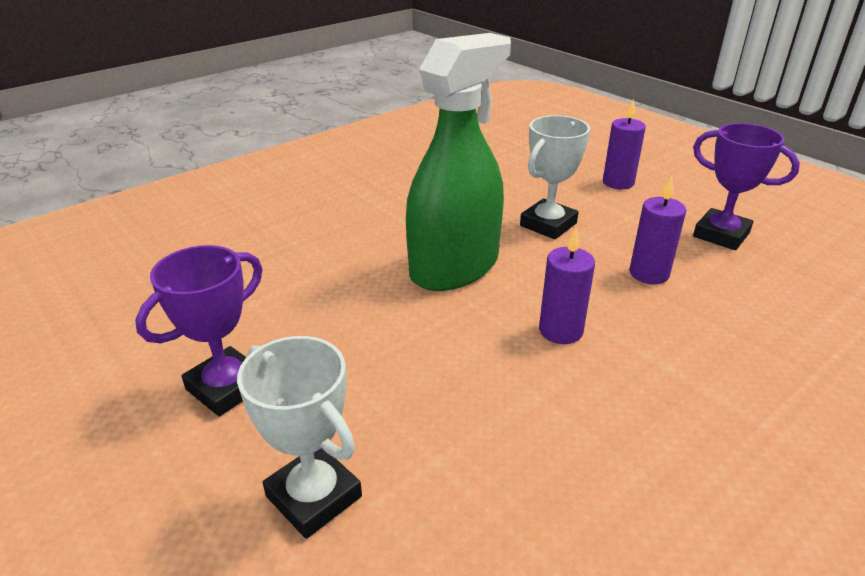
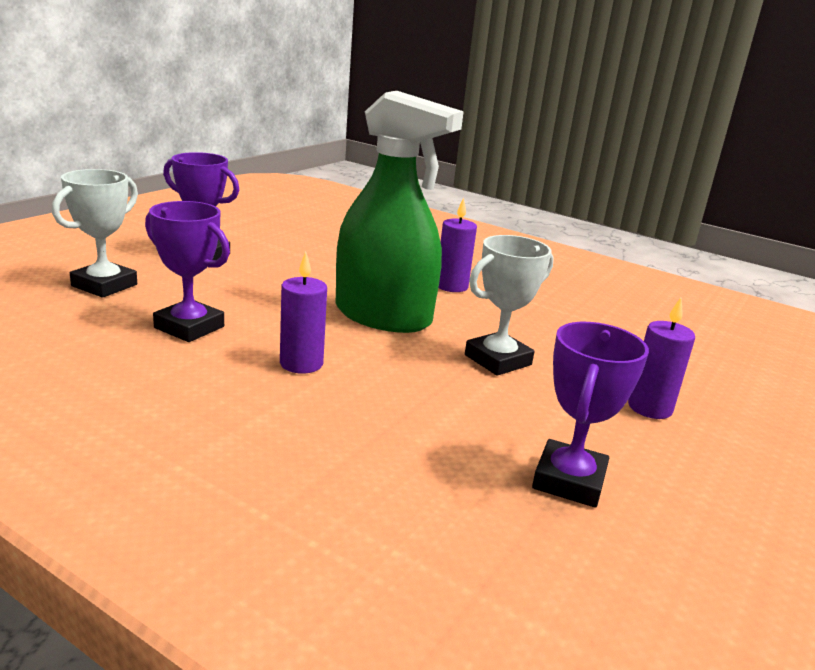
camera: 70 degrees right, 10 degrees down
(470, 408) = (189, 327): none -> purple trophy
(548, 224) = (498, 360): white trophy -> white trophy turned 60 degrees counterclockwise
(649, 274) = (430, 417): purple candle -> purple candle (451, 286)

